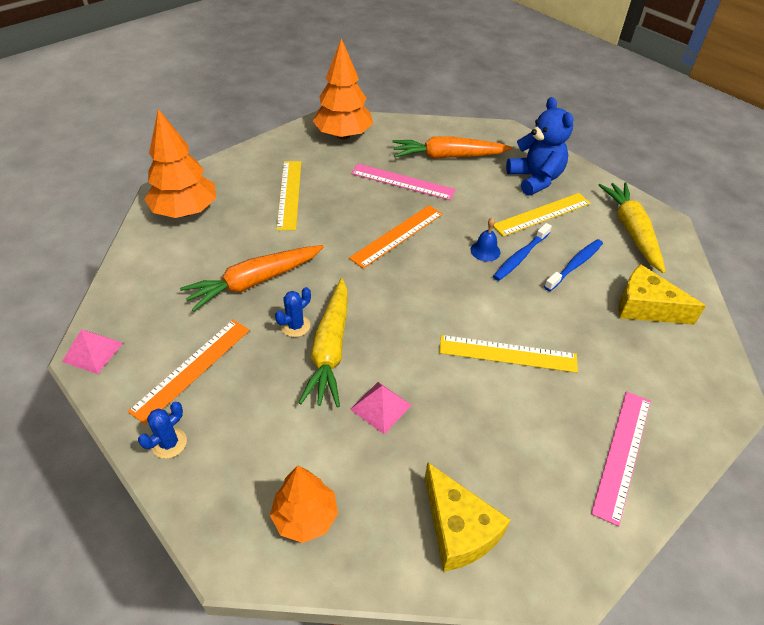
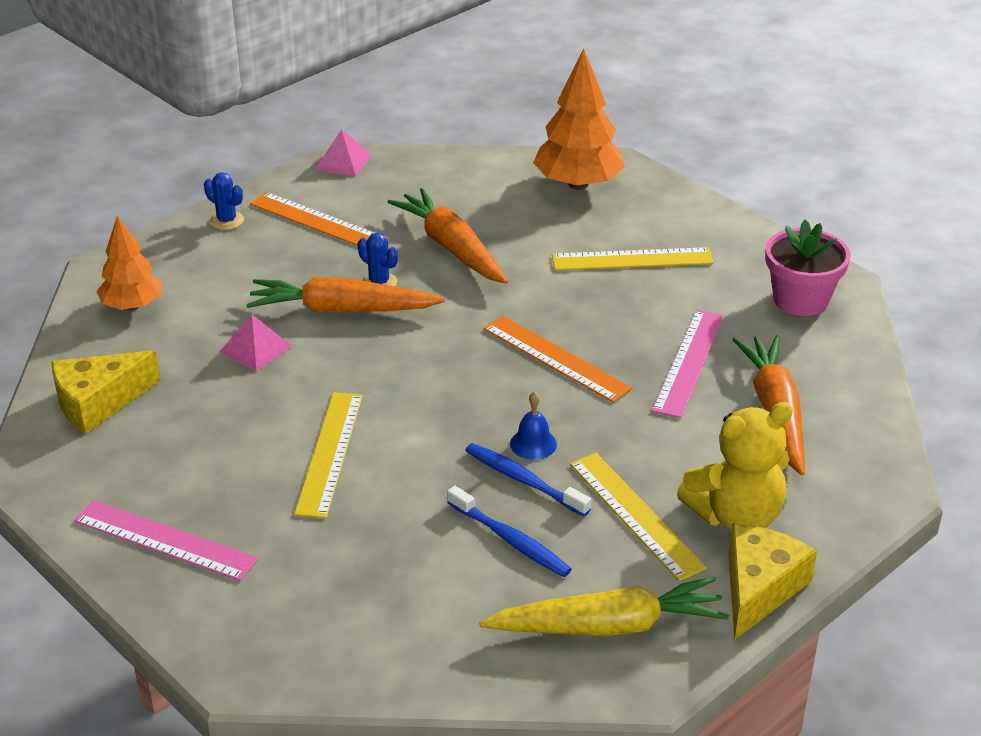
camera: 90 degrees right, 10 degrees down
(330, 349) = (342, 310): yellow carrot -> orange carrot
(343, 135) = (800, 299): orange tree -> pink flower pot
(535, 179) = (736, 515): blue teddy bear -> yellow teddy bear
(645, 307) = (419, 610): yellow cheese -> yellow cheese (759, 588)

